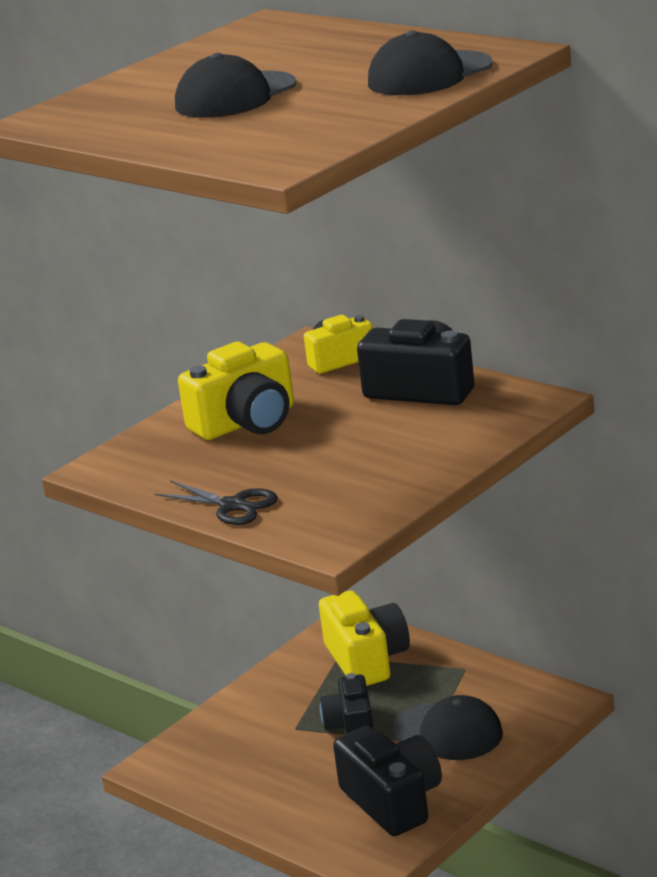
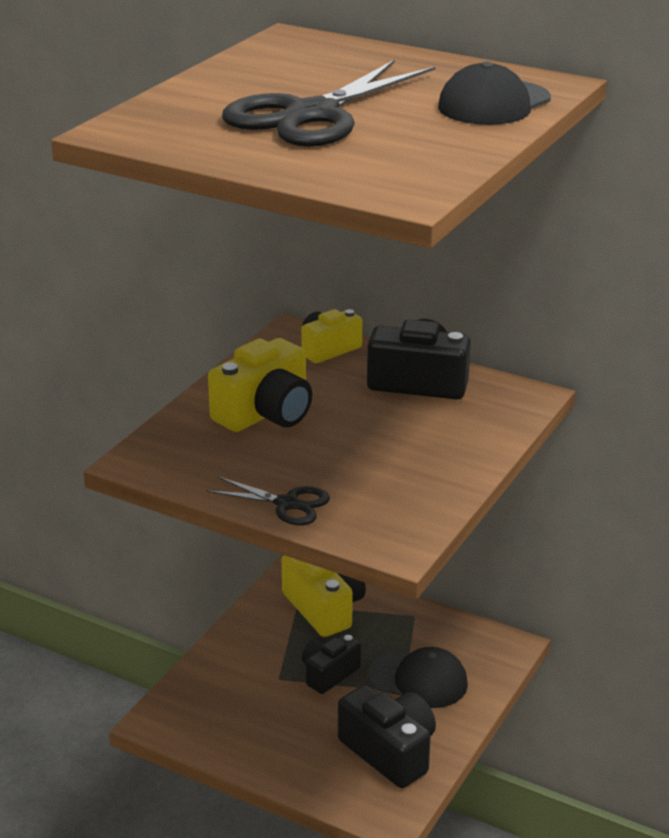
camera: 15 degrees left, 5 degrees up
(235, 96) = (311, 115): black cap -> black scissors
(351, 724) = (329, 674): black camera -> black camera turned 60 degrees clockwise

